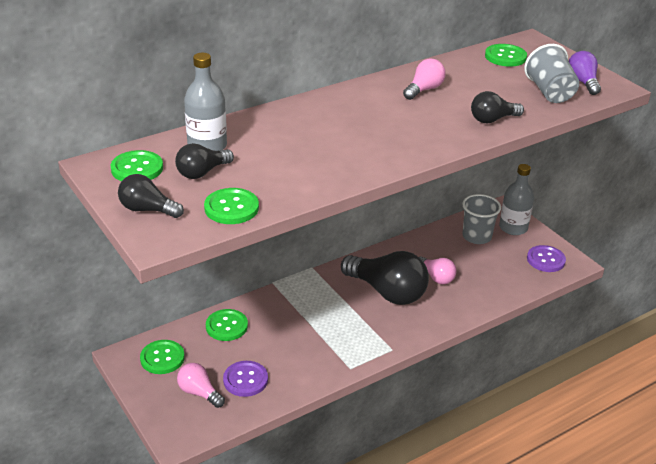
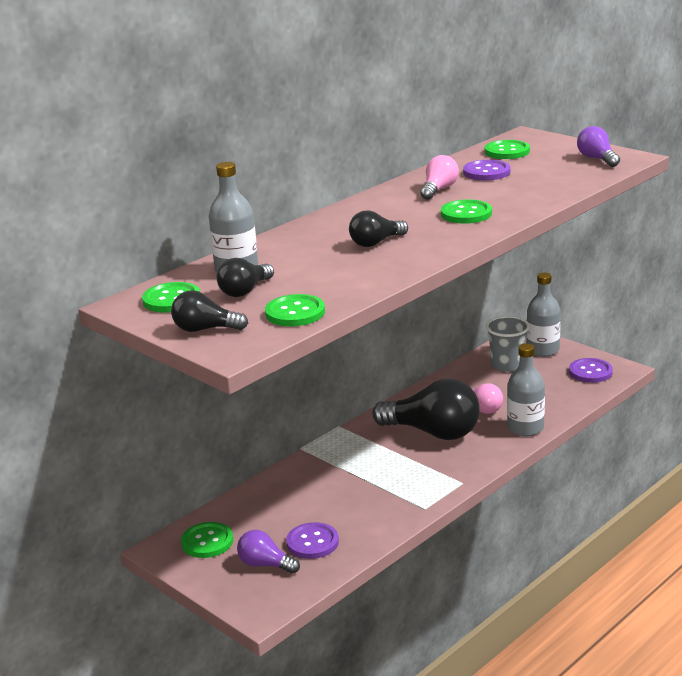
camera: 10 degrees left, 10 degrees down
(199, 393) = (265, 564): pink light bulb -> purple light bulb
(226, 326) = (267, 498): green button -> green button (466, 214)
(467, 305) = (525, 428): none -> grey bottle
(476, 78) = (486, 172): none -> purple button
(492, 119) = (523, 201): black light bulb -> black light bulb (376, 243)
(550, 93) = (569, 172): grey cup -> none

